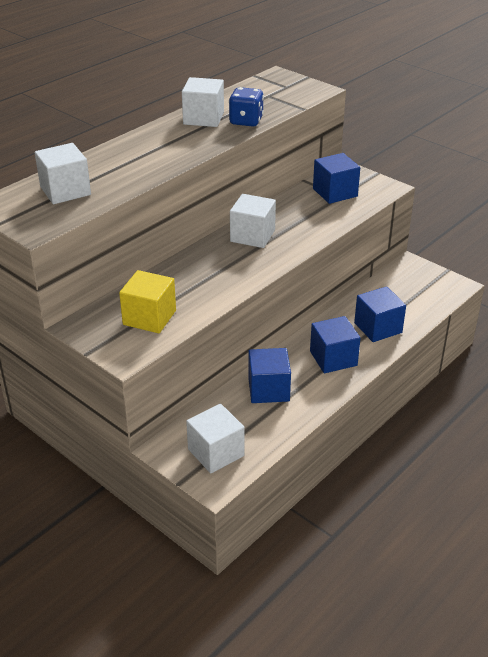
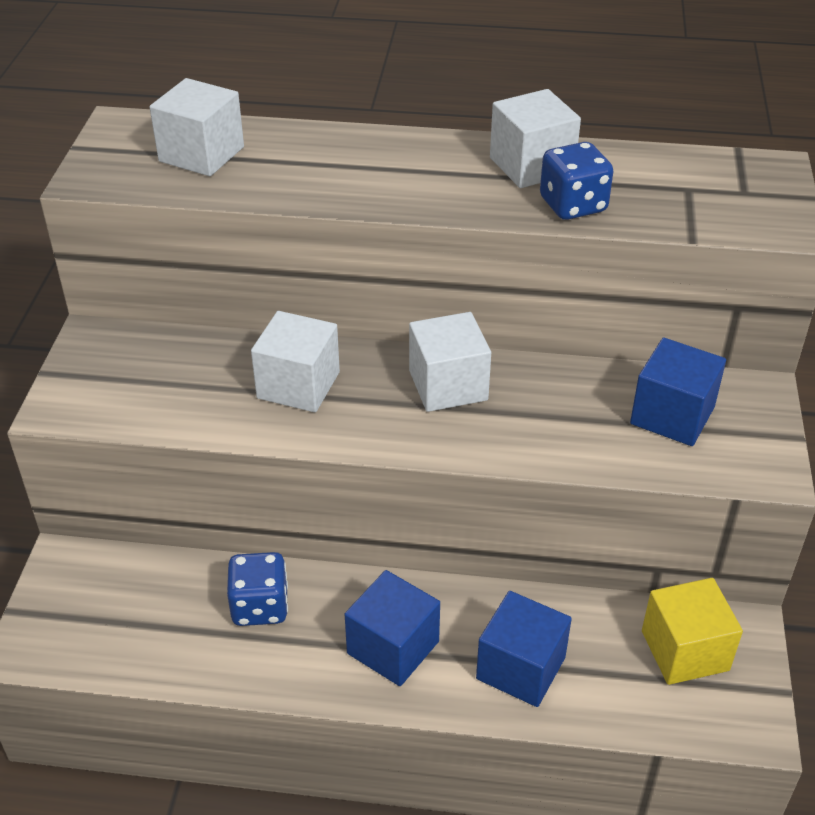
camera: 55 degrees right, 5 degrees up
(149, 317) = (158, 386): yellow cube -> yellow cube (685, 650)
(216, 452) = (89, 617): white cube -> white cube (298, 385)
(268, 389) = (260, 606): blue cube -> blue dice

